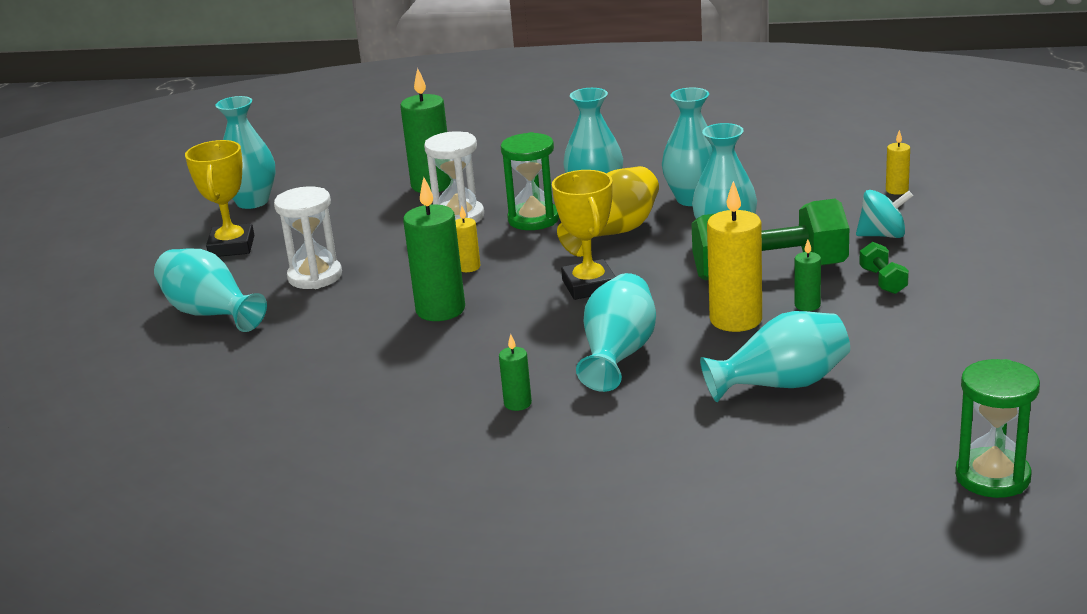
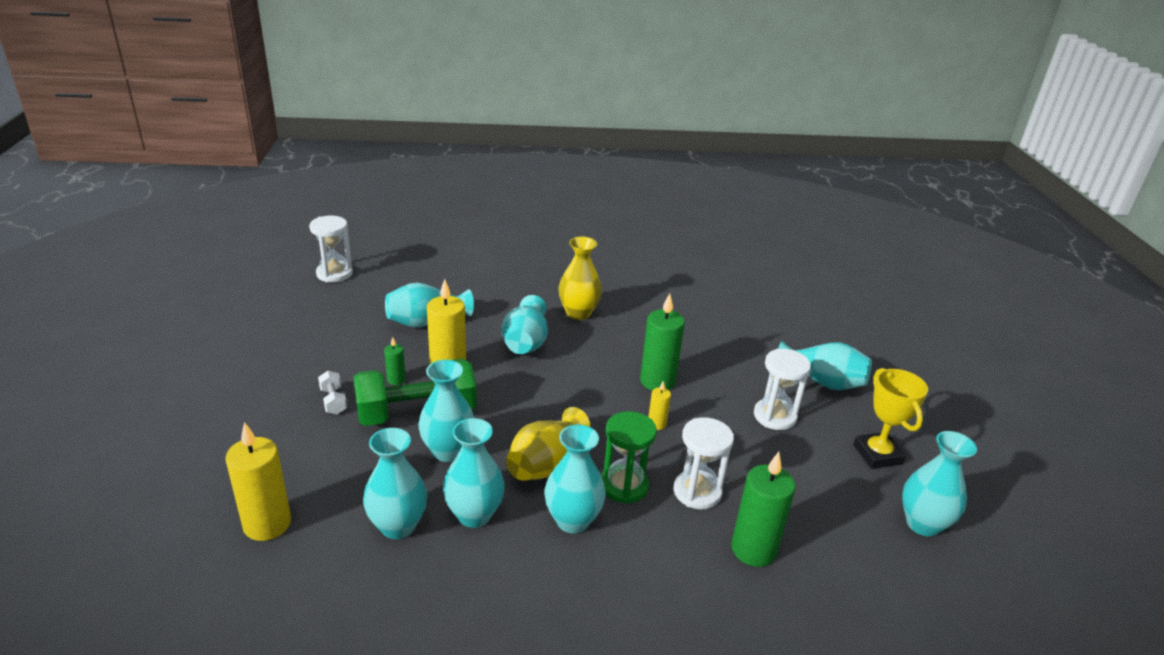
camera: 165 degrees right, 5 degrees up
(517, 403) = (578, 313): green candle -> yellow vase
(589, 286) = (555, 401): yellow trophy -> none
(767, 191) = (398, 526): none -> turquoise vase
(882, 235) = (311, 454): turquoise spinning top -> none
(883, 281) = (333, 401): green dumbbell -> white dumbbell
(897, 190) = (267, 524): yellow candle -> yellow candle, size x2.02
(992, 477) = (334, 274): green hourglass -> white hourglass

